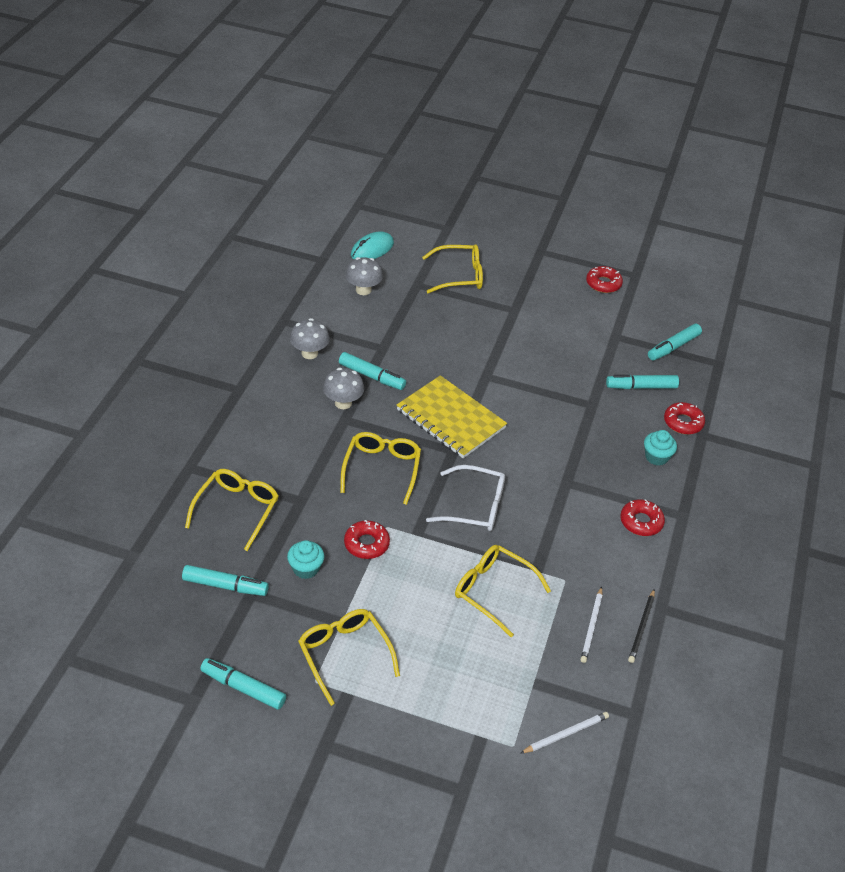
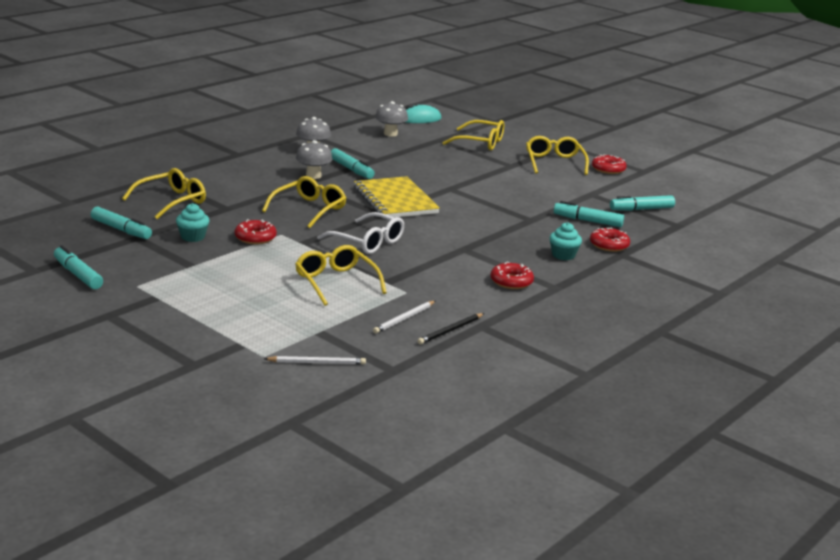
camera: 25 degrees right, 20 degrees down
(344, 654) = (175, 280): yellow glasses -> yellow glasses (554, 162)

